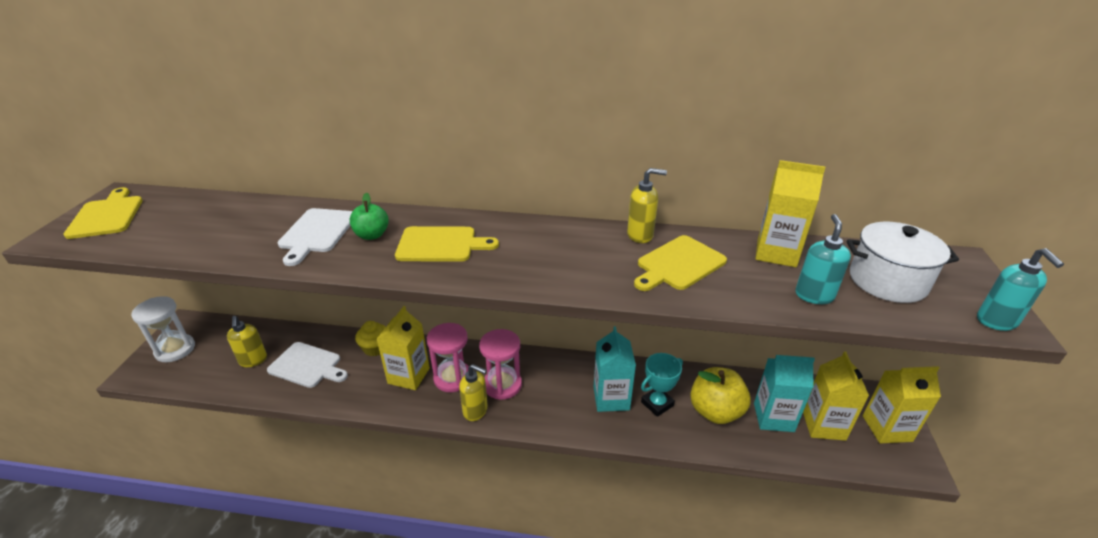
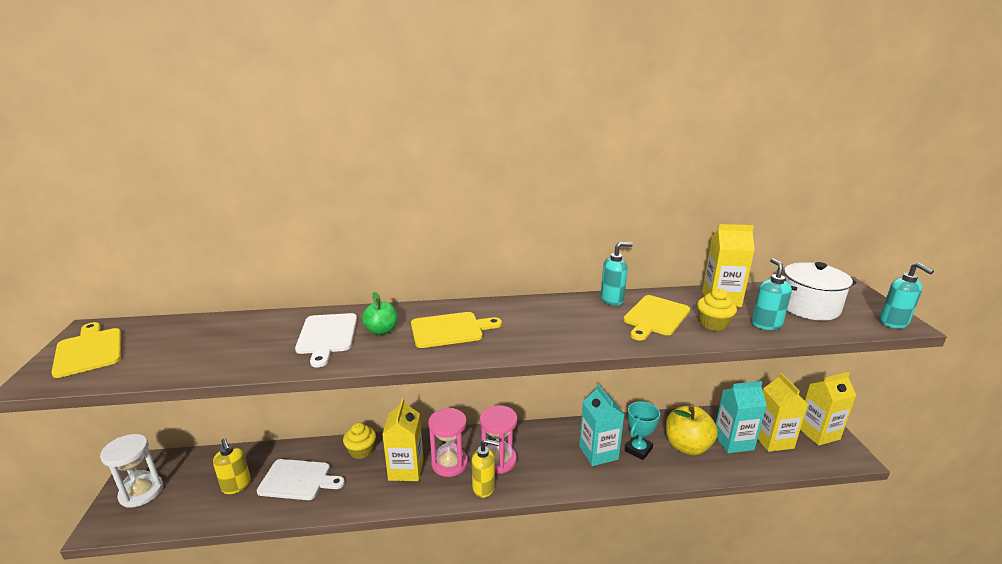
camera: 15 degrees left, 10 degrees down
(640, 235) = (612, 300): yellow soap dispenser -> turquoise soap dispenser
(745, 284) = (713, 324): none -> yellow cupcake

